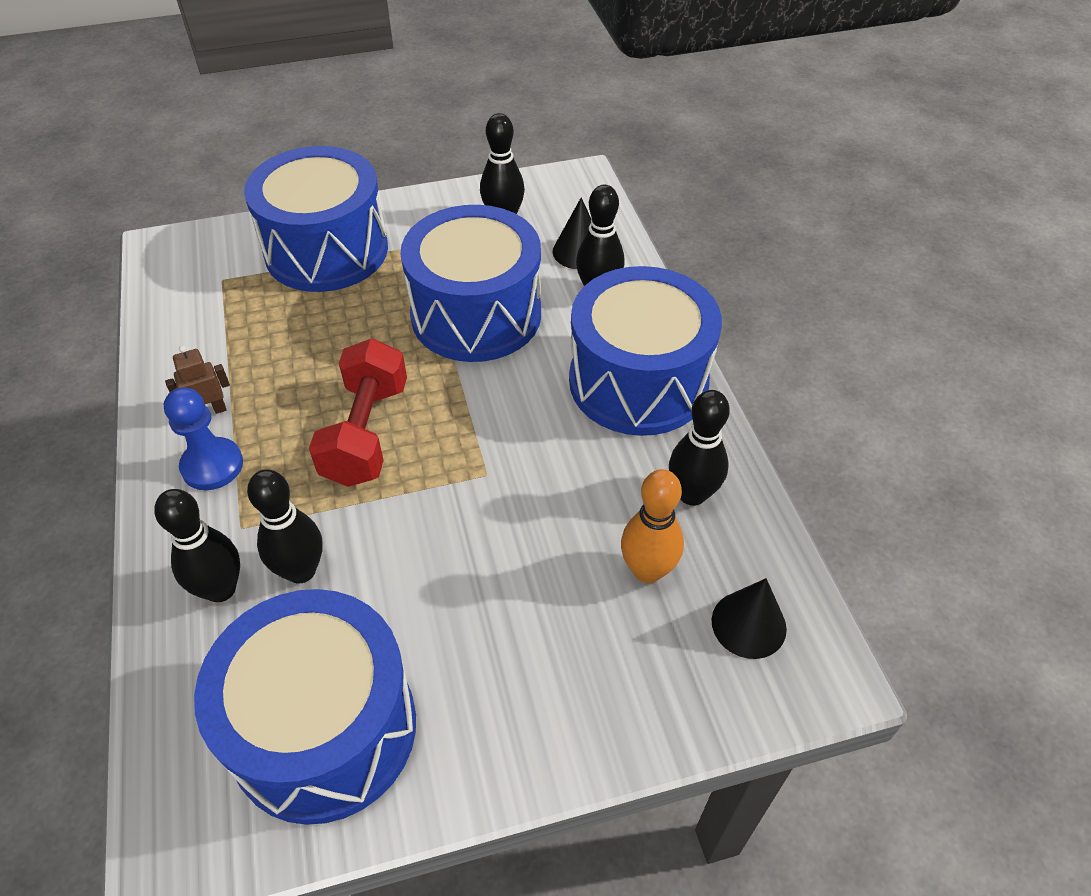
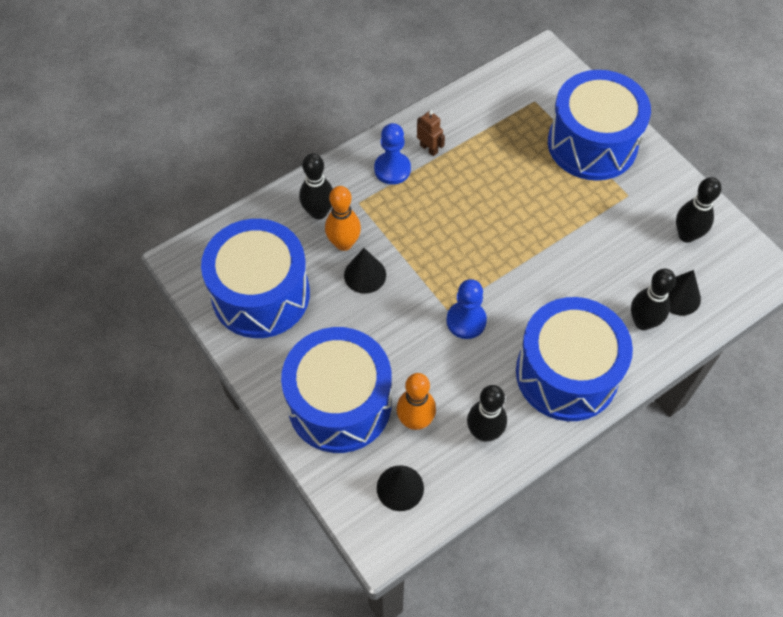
camera: 70 degrees right, 10 degrees up
(301, 570) = (344, 243): black bowling pin -> orange bowling pin
(366, 433) = (449, 233): red dumbbell -> none
(374, 559) = (365, 275): none -> black cone
(476, 314) = (579, 254): blue drum -> blue drum (339, 403)
(515, 459) = (466, 321): none -> blue pawn

